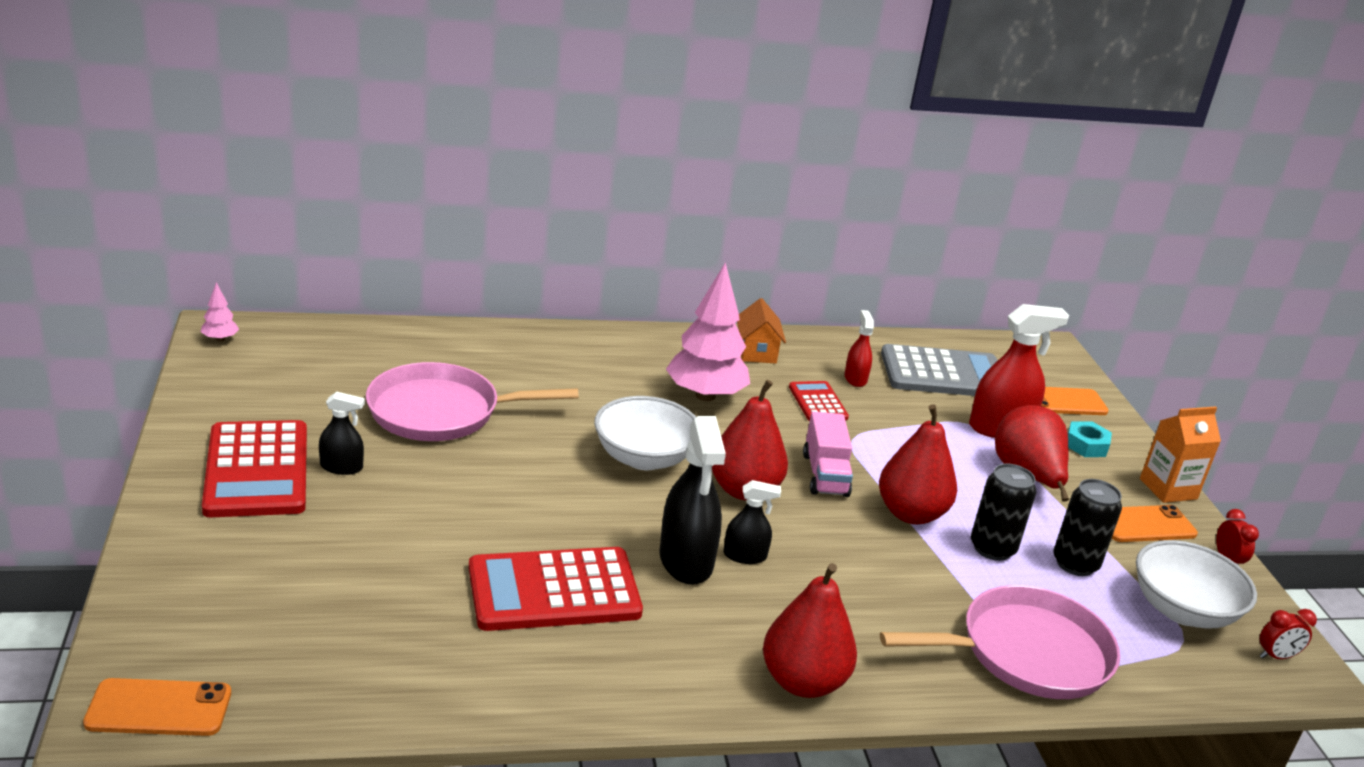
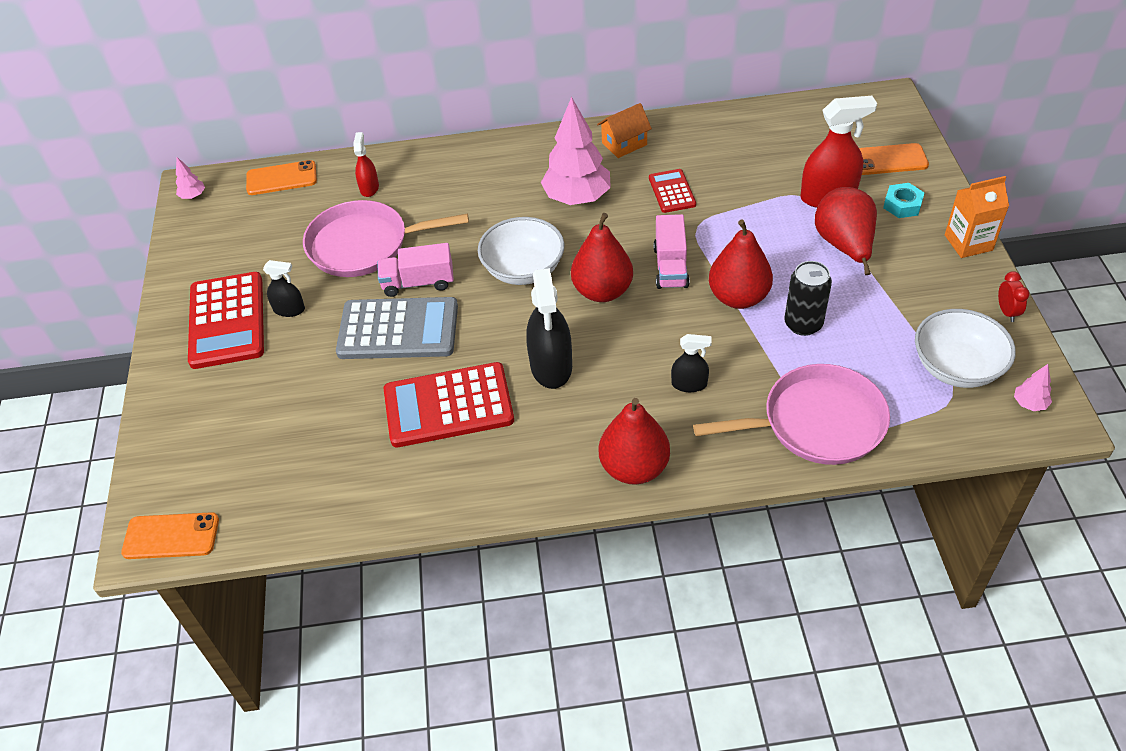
camera: 10 degrees right, 20 degrees up
(511, 457) = (418, 283): none -> pink truck
(745, 555) = (598, 355): black spray bottle -> black spray bottle (689, 384)
(756, 352) = (624, 144): orange house -> orange house turned 60 degrees clockwise
(855, 378) = (707, 161): red spray bottle -> red spray bottle (369, 188)
(943, 374) = (786, 144): grey calculator -> grey calculator (398, 329)
(1075, 564) = (872, 331): black can -> none
(1144, 524) = (940, 283): orange phone -> orange phone (281, 178)
(1276, 656) = (1029, 404): red clock -> pink tree

